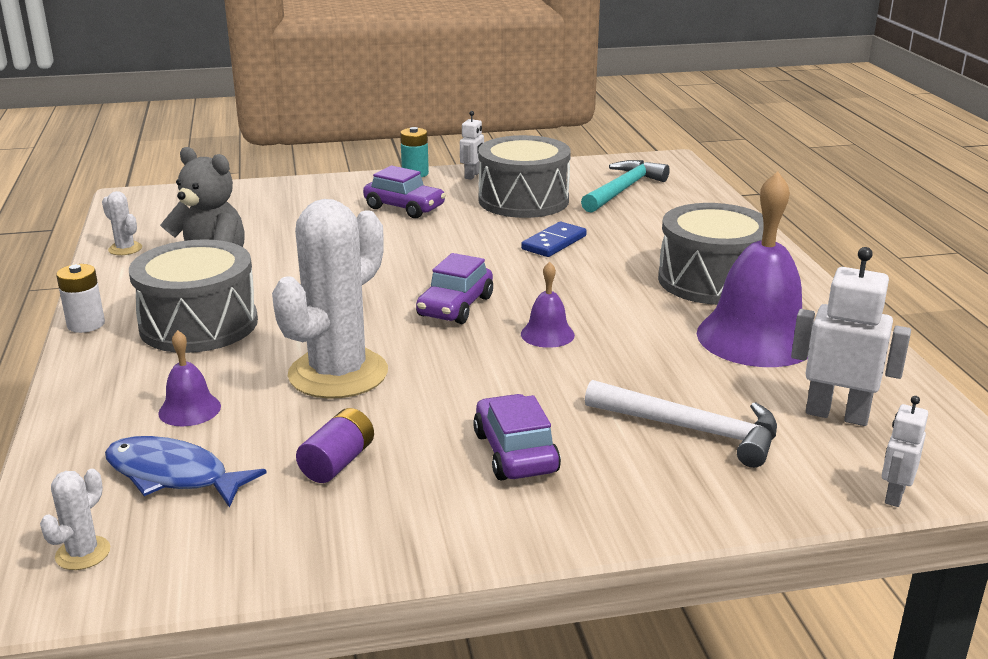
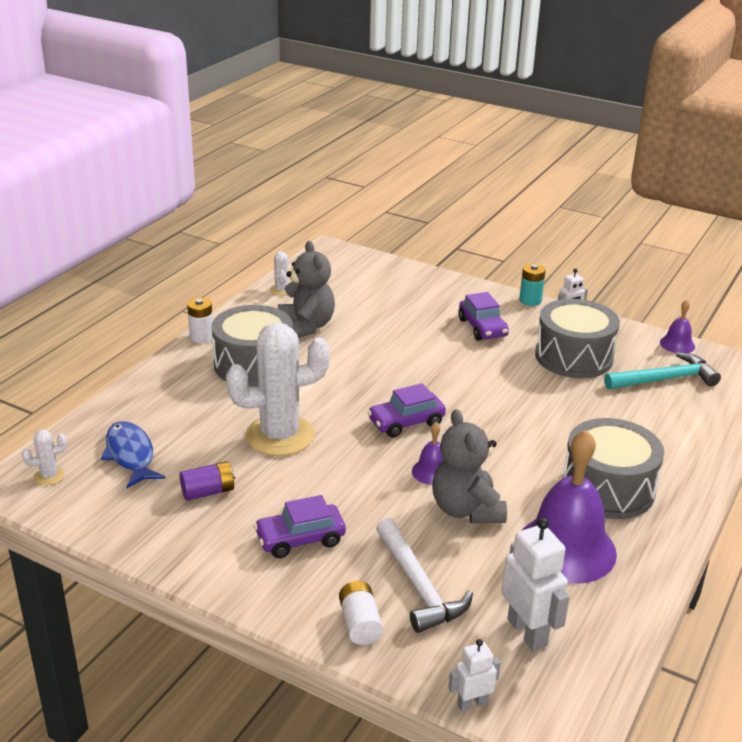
camera: 40 degrees right, 5 degrees up
(189, 409) = (183, 419): purple bell -> purple bell (677, 344)
(515, 452) = (300, 539): purple car -> purple car turned 135 degrees counterclockwise
(554, 243) = (542, 403): blue domino -> none
(628, 349) = (466, 510): none -> grey teddy bear
(696, 491) = (360, 623): none -> white battery

